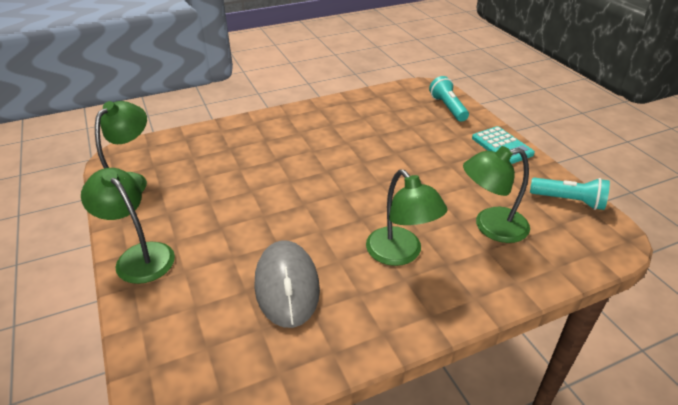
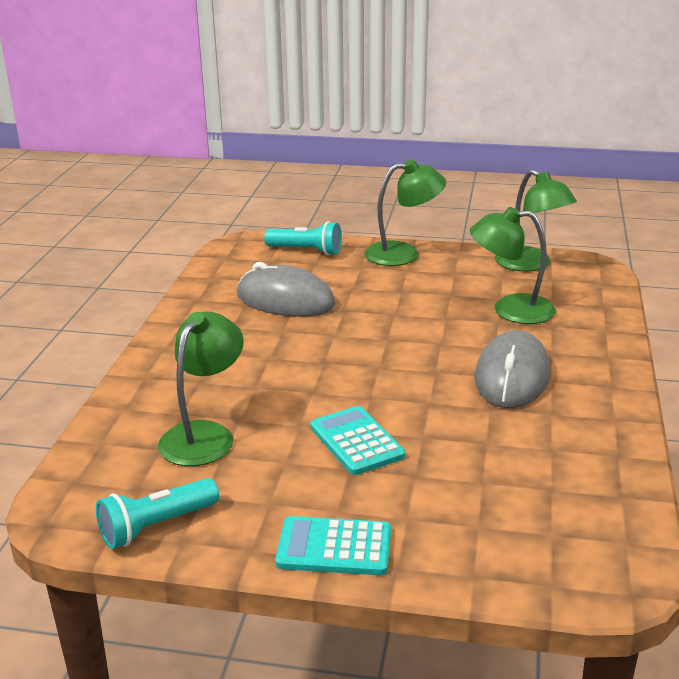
camera: 125 degrees right, 10 degrees down
(306, 144) = (512, 376): none -> grey mouse
(400, 254) = (246, 363): green lamp -> green lamp (510, 310)
(425, 170) = (356, 441): none -> turquoise calculator
(448, 108) = (510, 558): turquoise flashlight -> turquoise flashlight (306, 251)

